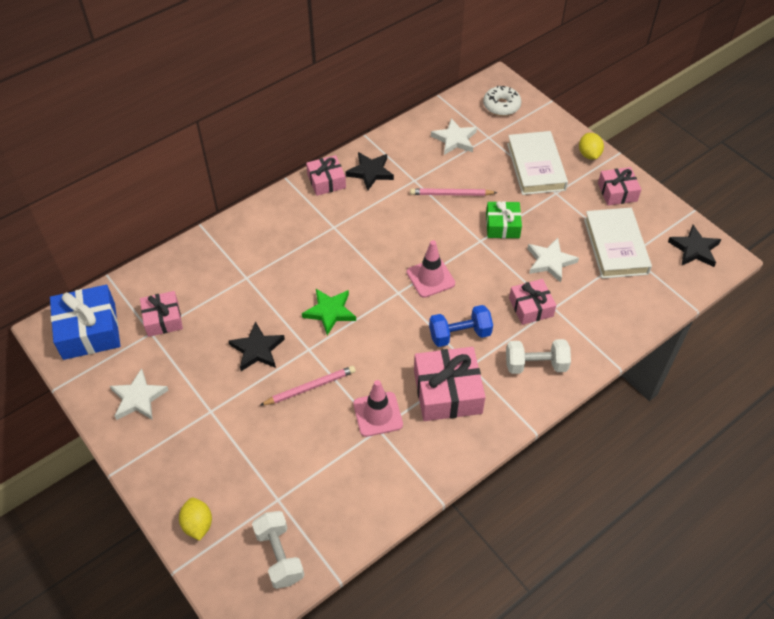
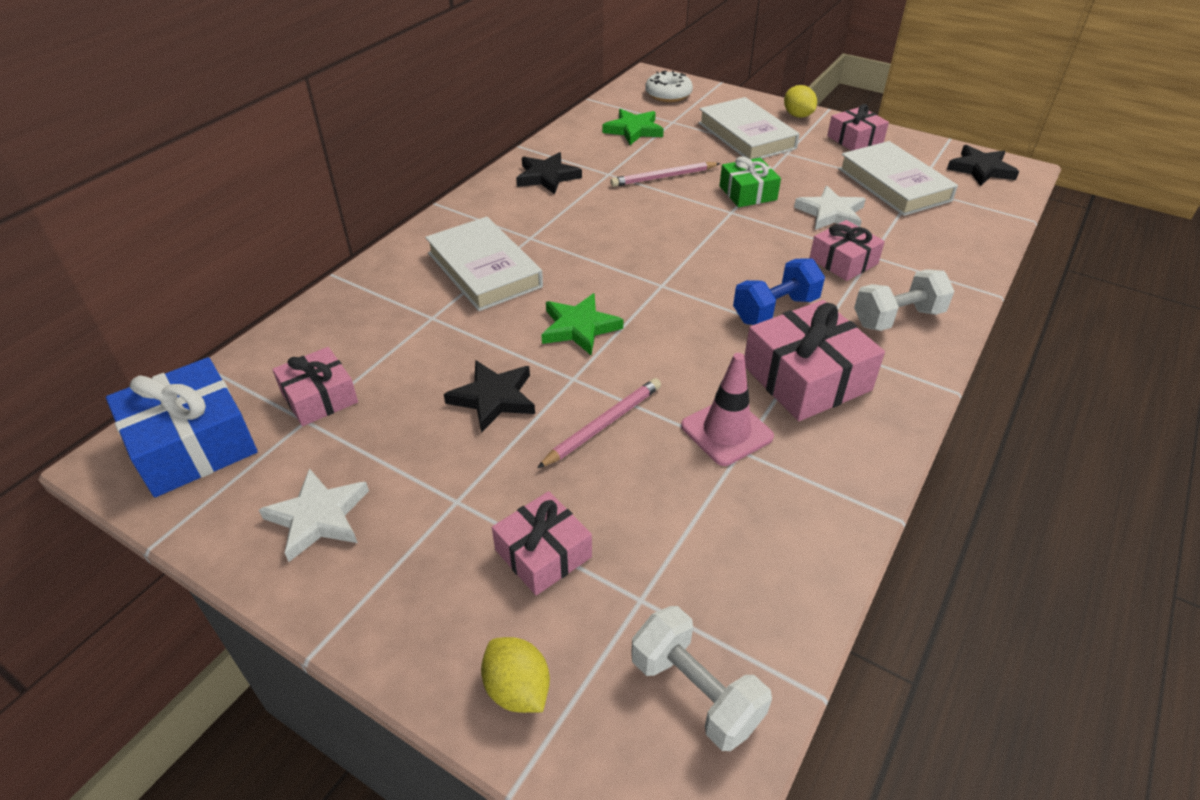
camera: 20 degrees left, 10 degrees down
(293, 247) = (484, 270): none -> white book
(326, 181) = (493, 195): pink gift -> pink gift (543, 553)
(430, 278) = (694, 260): pink traffic cone -> none
(454, 139) = (633, 130): white star -> green star

